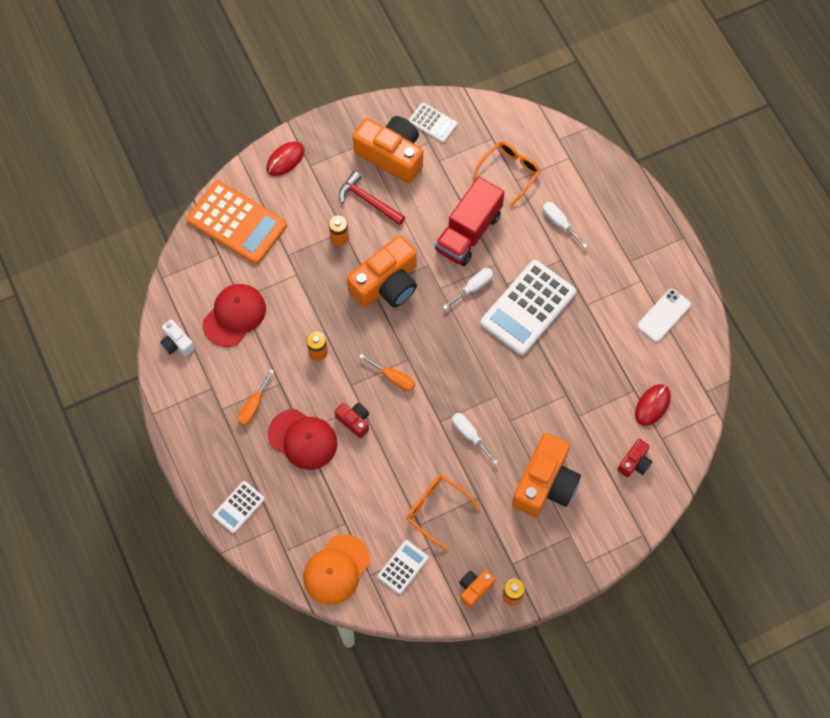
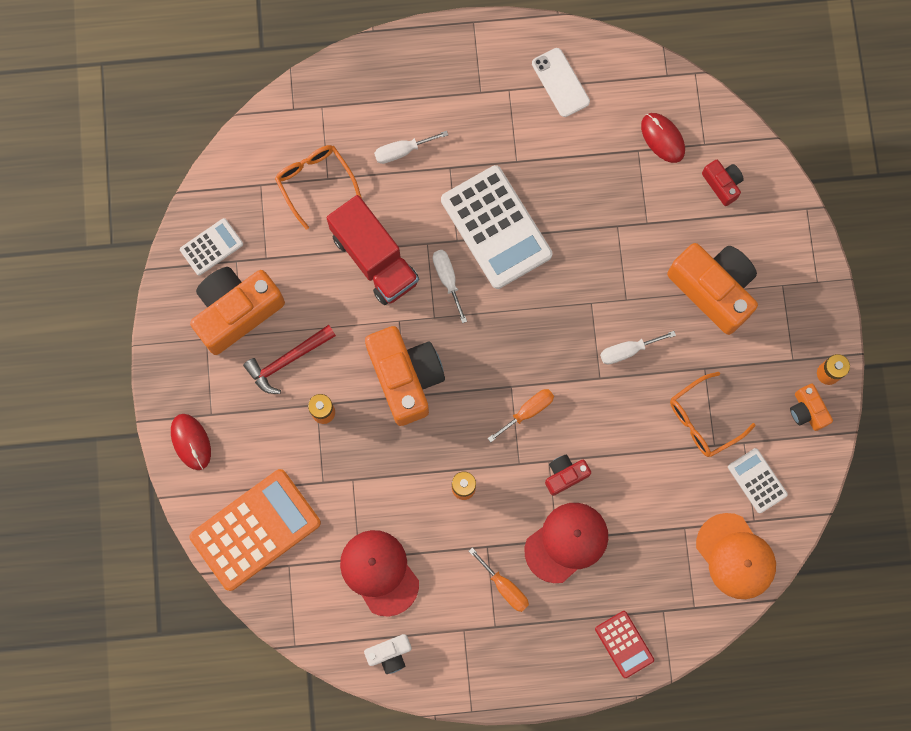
camera: 70 degrees left, 10 degrees up
(239, 507) = (624, 644): white calculator -> red calculator

